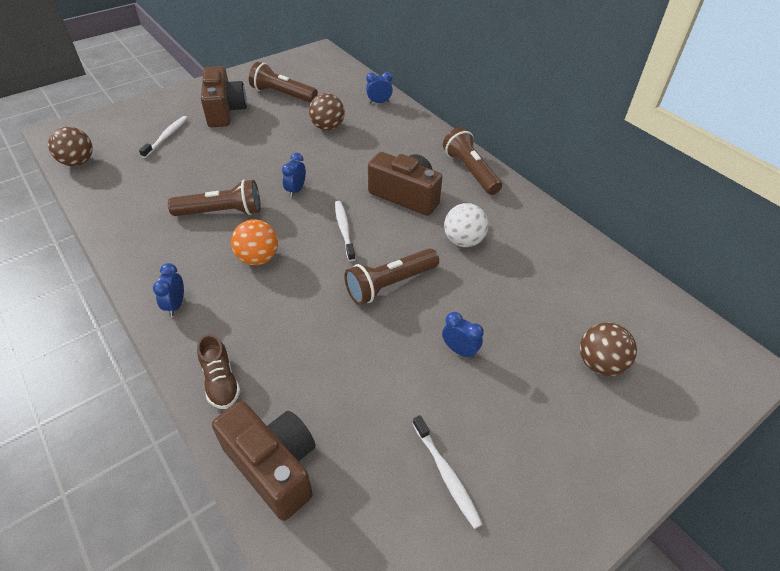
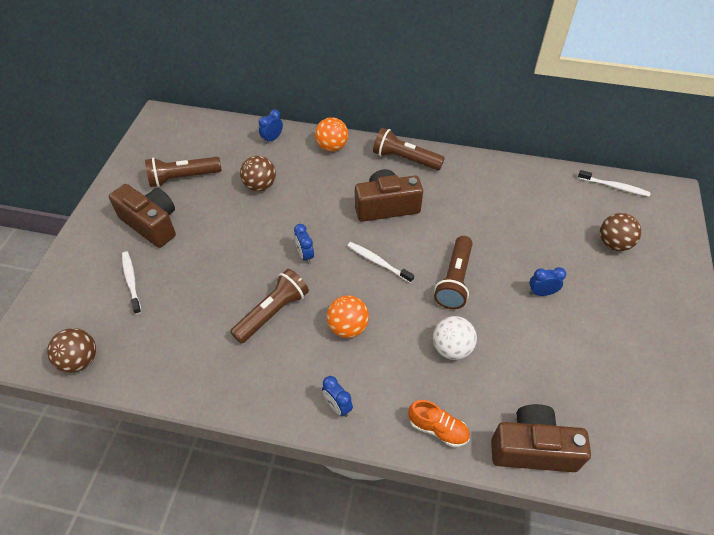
camera: 40 degrees left, 5 degrees up
(221, 382) = (438, 429): brown shoe -> orange shoe
(419, 131) = (332, 147): none -> orange ball
(446, 474) = (616, 371): white toothbrush -> white toothbrush (614, 186)
(463, 241) = (460, 216): white ball -> white ball (451, 348)

